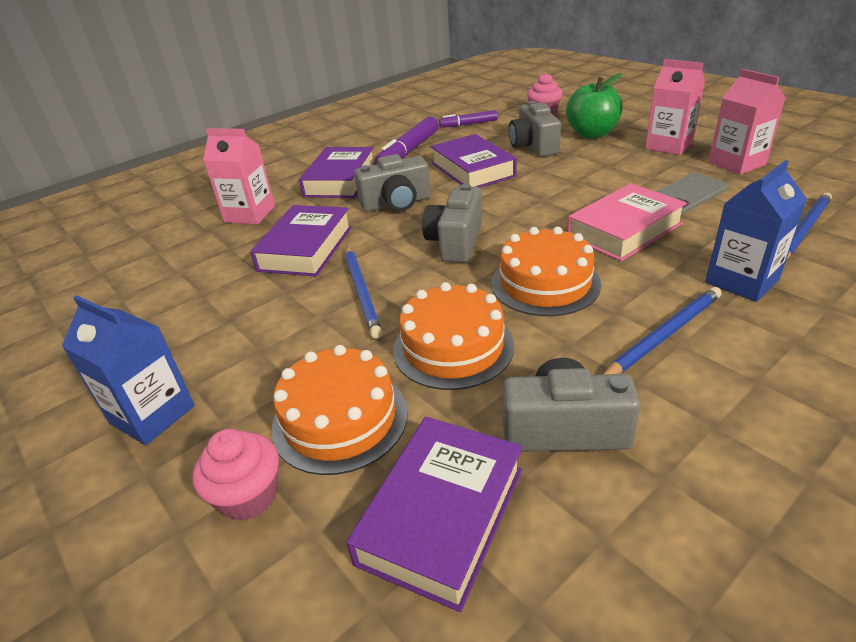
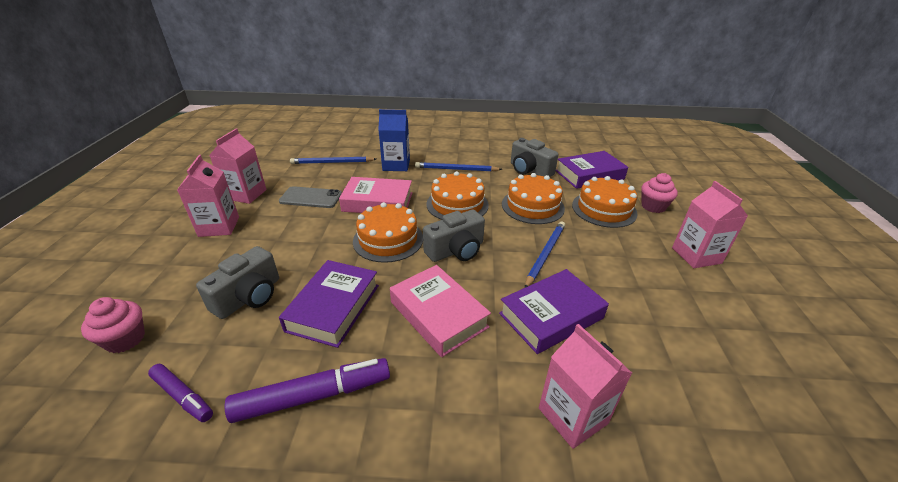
camera: 140 degrees left, 0 degrees up
(152, 414) = (696, 255): blue carton -> pink carton
(341, 180) = (435, 401): purple book -> none
(396, 203) = (438, 314): grey camera -> pink book
(531, 213) = (388, 239): none -> orange cake
(592, 134) = (198, 274): green apple -> none

